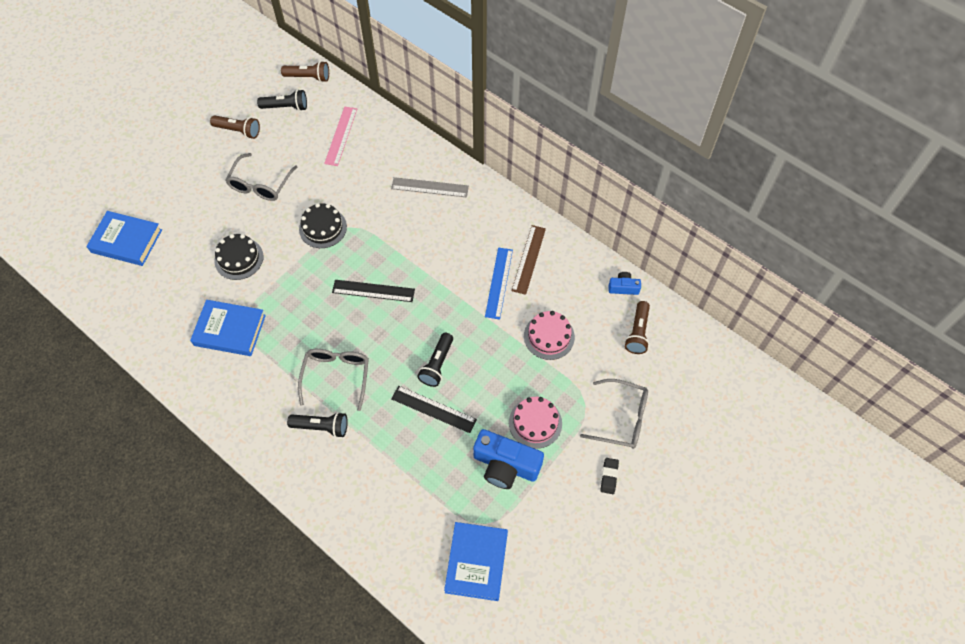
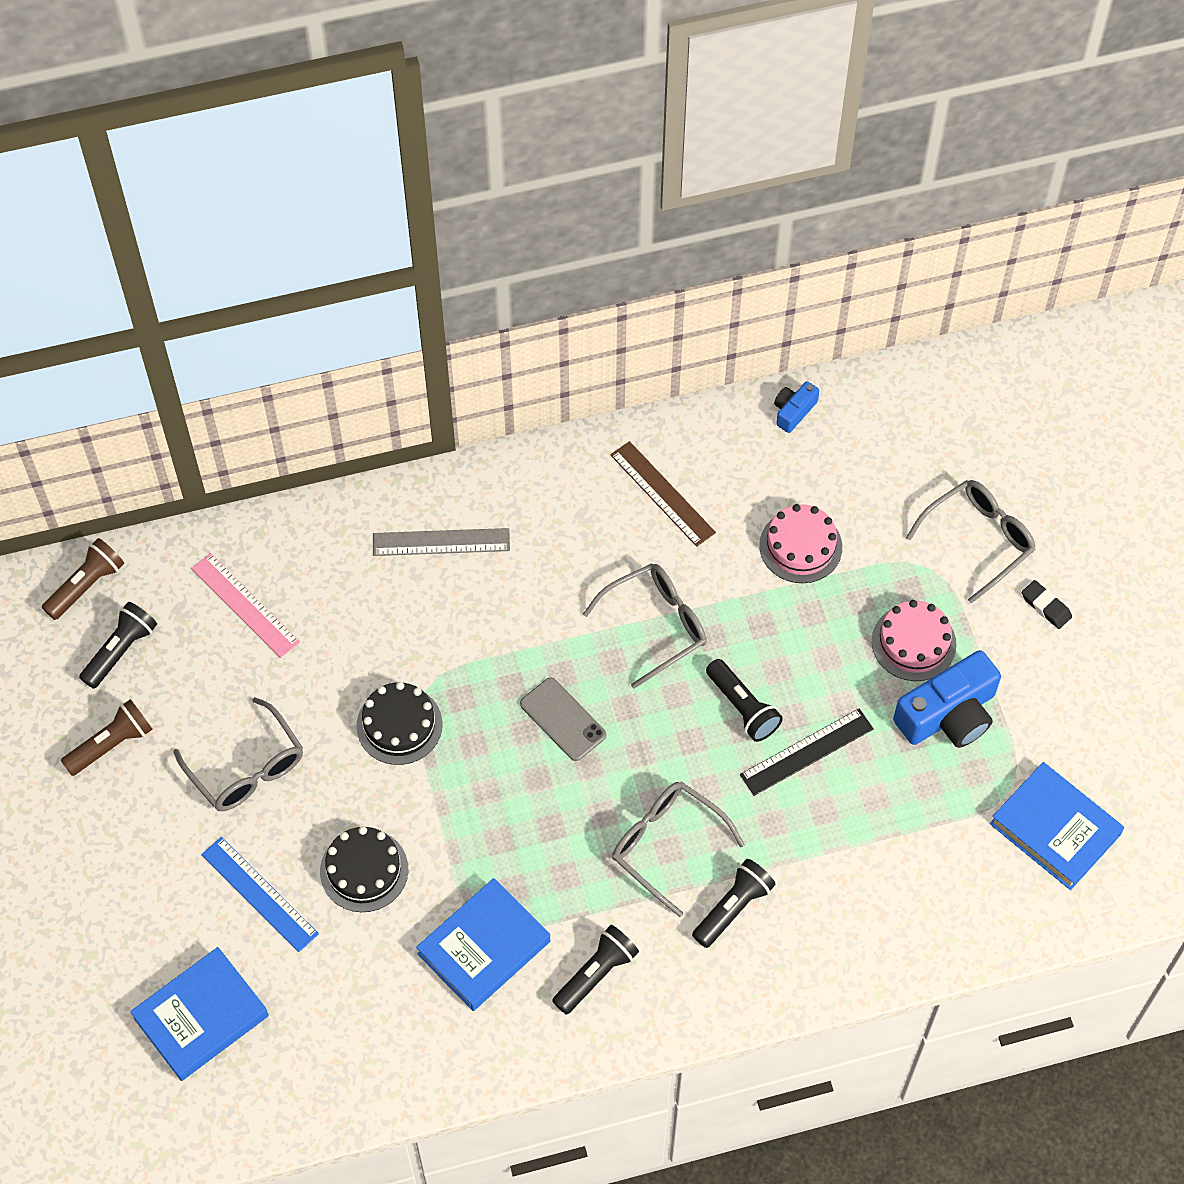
camera: 55 degrees left, 0 degrees up
(246, 386) = (596, 974): none -> black flashlight
(373, 291) = (563, 719): black ruler -> grey phone
(430, 187) = (441, 542): grey ruler -> grey ruler turned 45 degrees clockwise
(454, 299) = (656, 625): none -> grey glasses
(499, 283) = (672, 553): blue ruler -> blue ruler (259, 894)
(637, 333) = (872, 440): brown flashlight -> none

